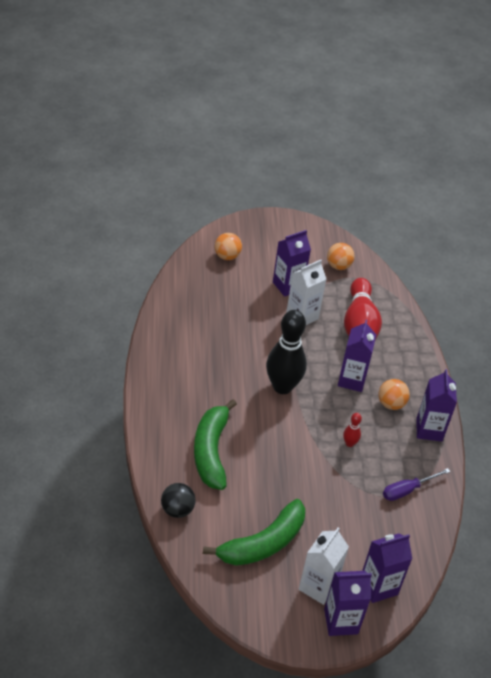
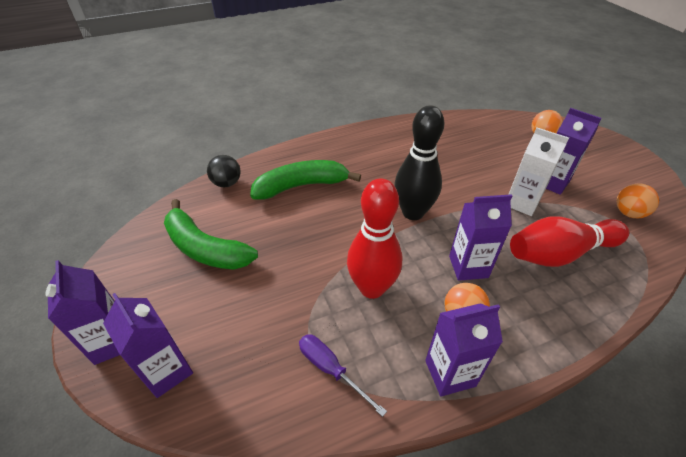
camera: 75 degrees right, 0 degrees up
(318, 586) = (158, 308): white carton -> none
(349, 443) = (372, 288): red bowling pin -> red bowling pin, size x2.36

